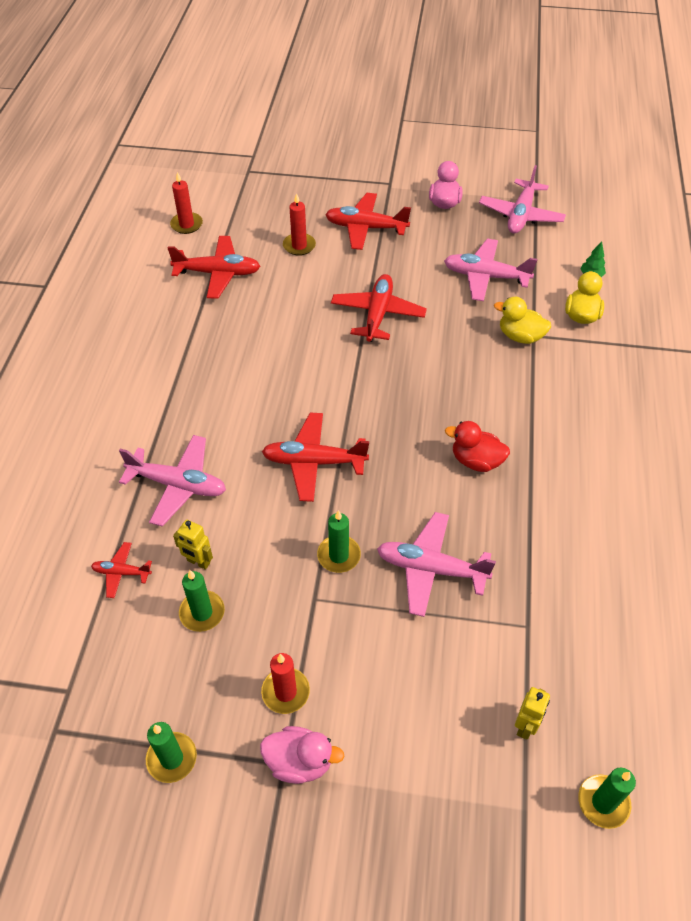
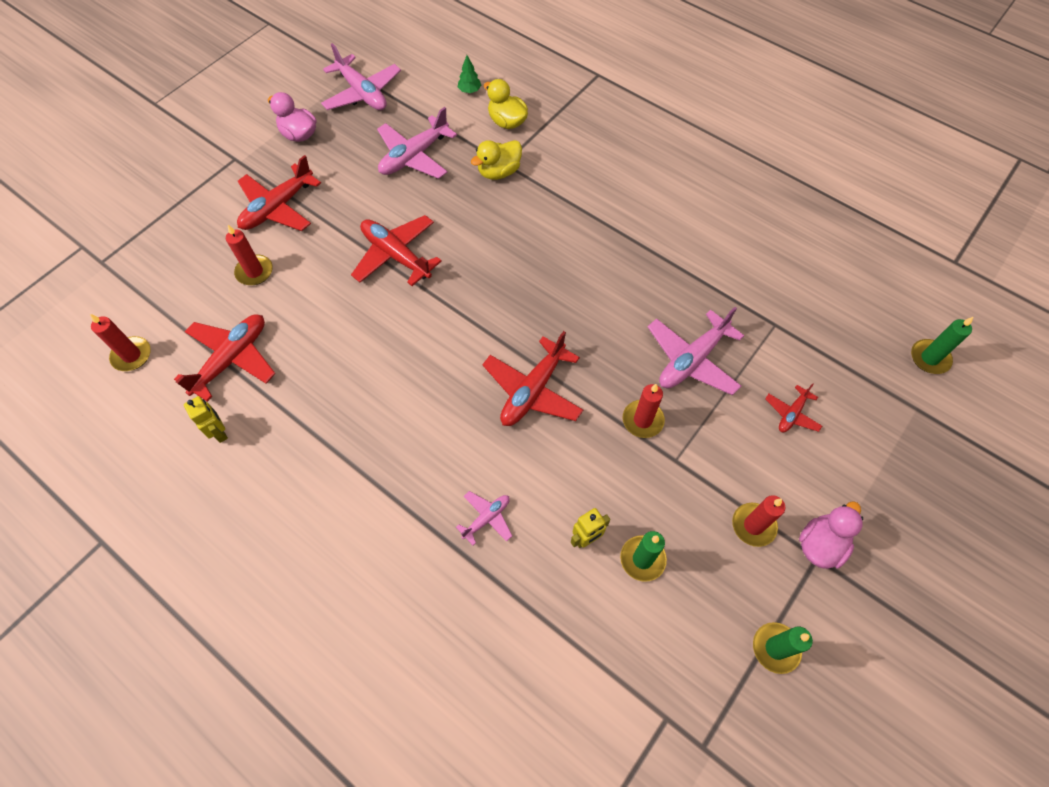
camera: 60 degrees left, 10 degrees up
(121, 573) = (560, 614): red plane -> red plane (791, 414)
(178, 485) = (487, 518): pink plane -> pink plane, size x0.53
(338, 555) = (642, 420): green candle -> red candle
(476, 461) = (606, 273): red duck -> none
(525, 726) = (855, 372): yellow robot -> yellow robot (220, 432)

